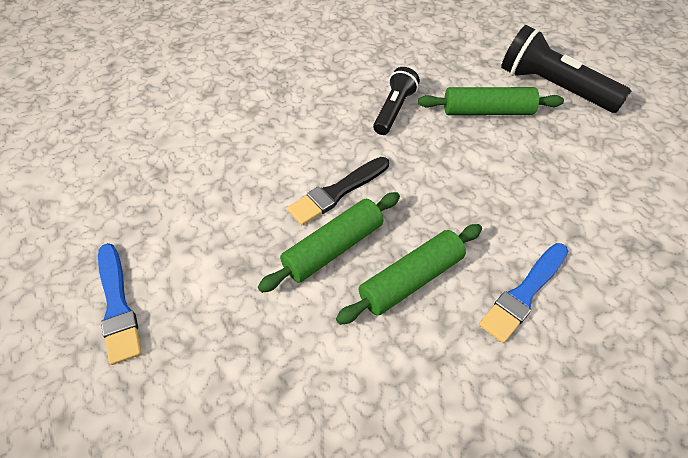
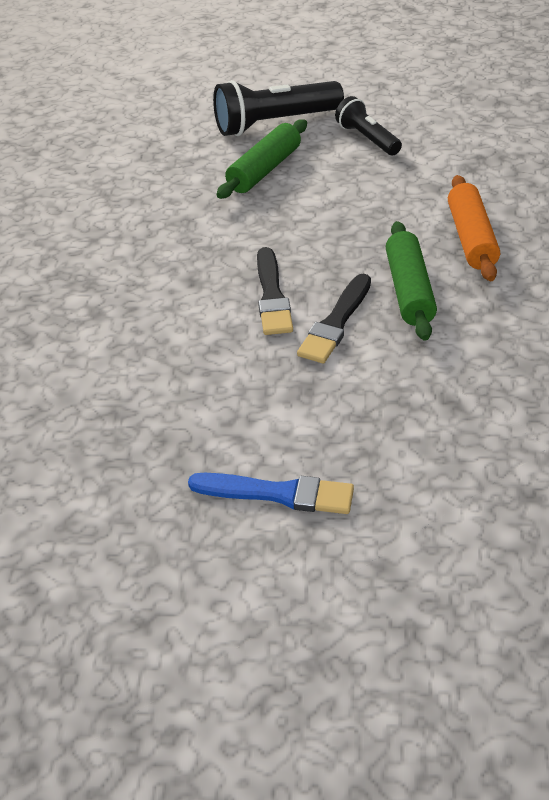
camera: 55 degrees left, 10 degrees down
(333, 248) = (336, 323): green rolling pin -> black brush
(394, 110) = (203, 221): black flashlight -> black flashlight (367, 139)
(524, 294) = (471, 238): blue brush -> orange rolling pin

